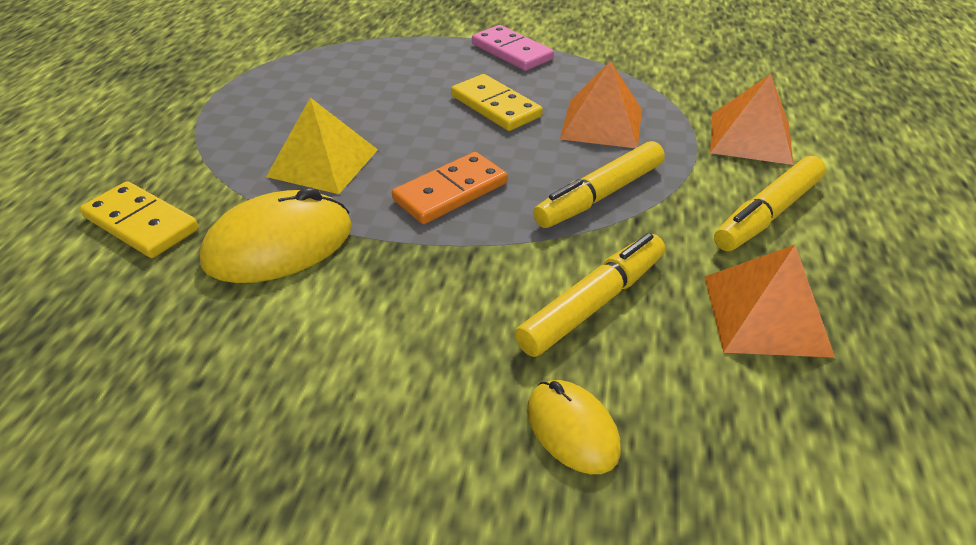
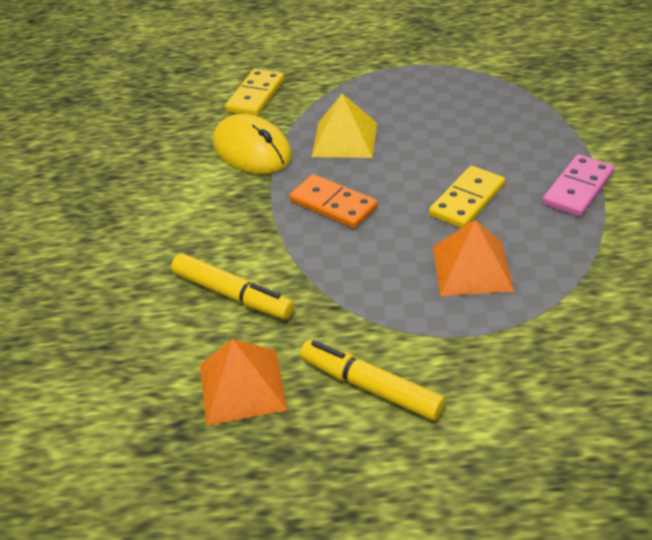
camera: 80 degrees right, 0 degrees up
(572, 429) = (128, 301): yellow mouse -> none
(600, 195) = (358, 282): yellow marker -> none
(750, 138) = (499, 374): orange pyramid -> none

